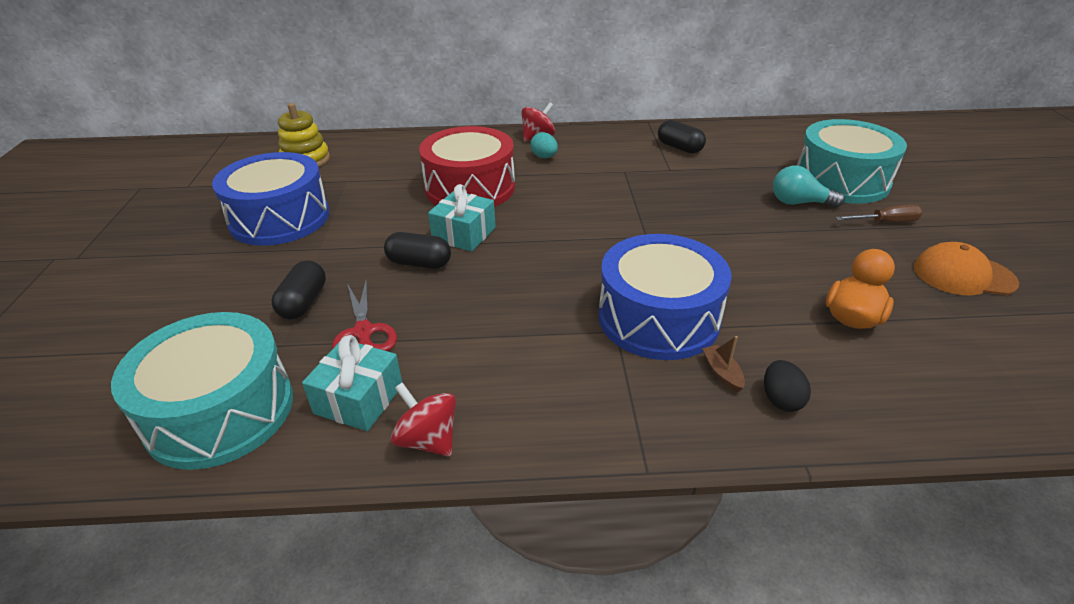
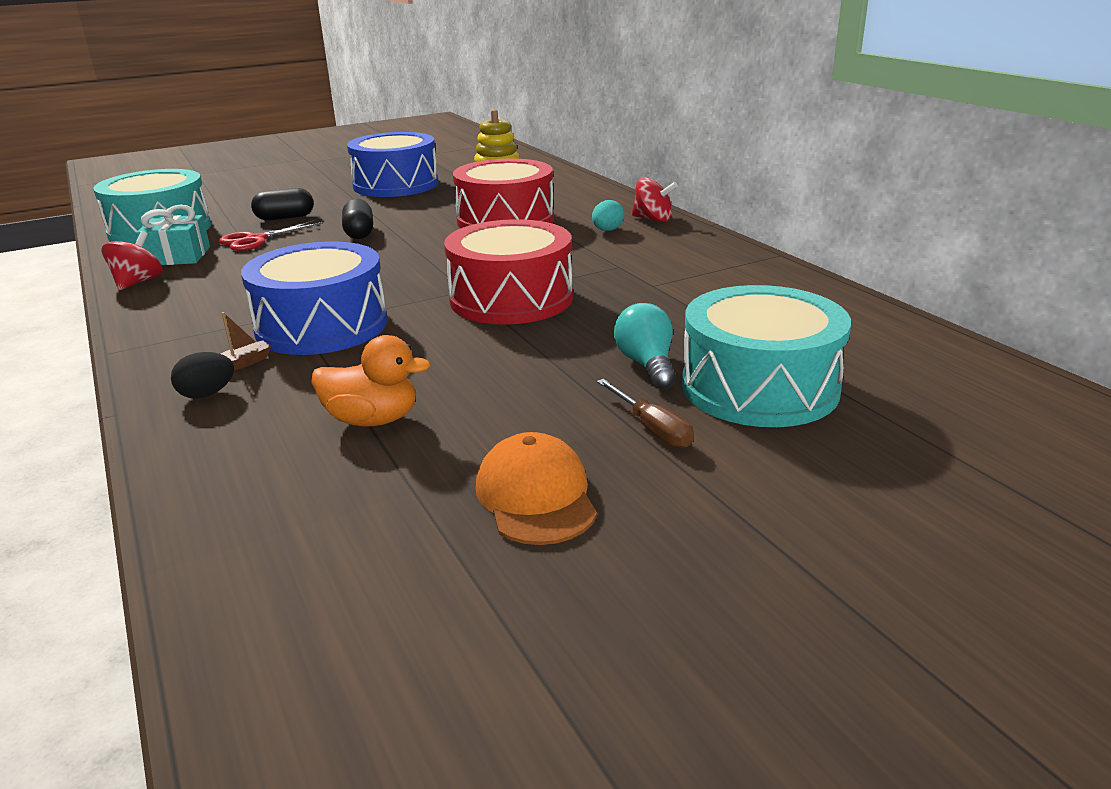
camera: 65 degrees right, 10 degrees down
(464, 234) = (418, 235): turquoise gift -> none
(658, 222) = (511, 299): none -> red drum
(679, 148) = (724, 281): black capsule -> none

